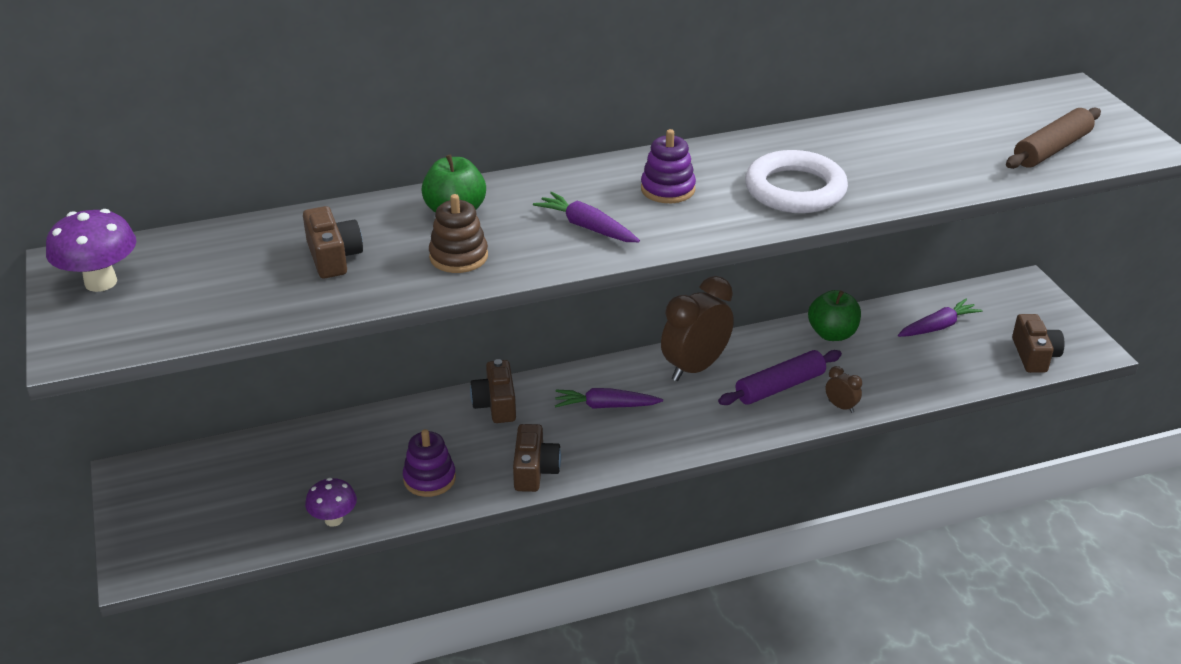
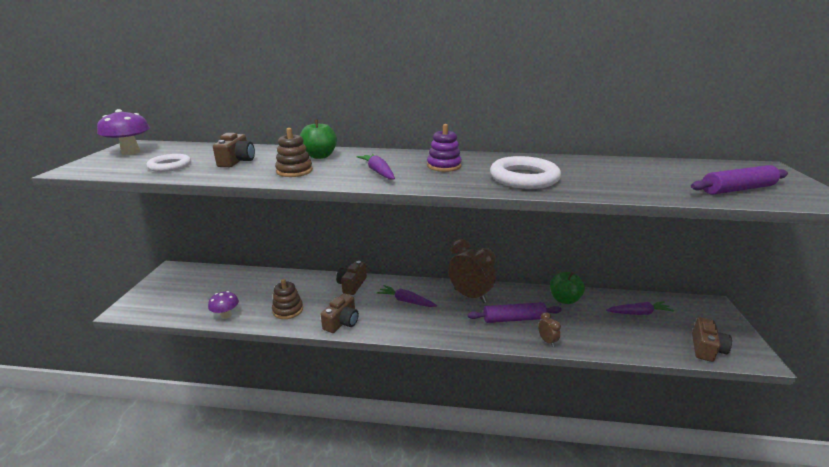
camera: 25 degrees right, 10 degrees down
(236, 298) = (170, 166): none -> white ring
(429, 479) = (288, 310): purple stacking toy -> brown stacking toy
(695, 368) = (470, 295): brown clock -> brown clock turned 60 degrees clockwise
(1052, 149) = (737, 189): brown rolling pin -> purple rolling pin

